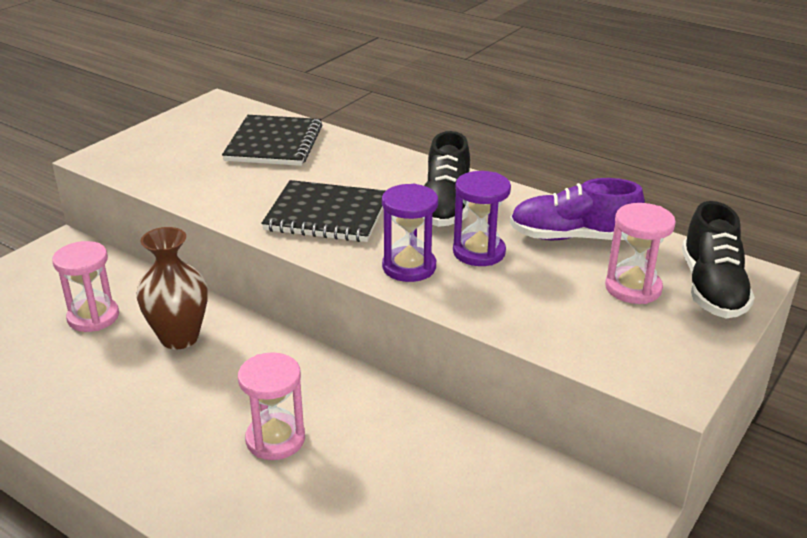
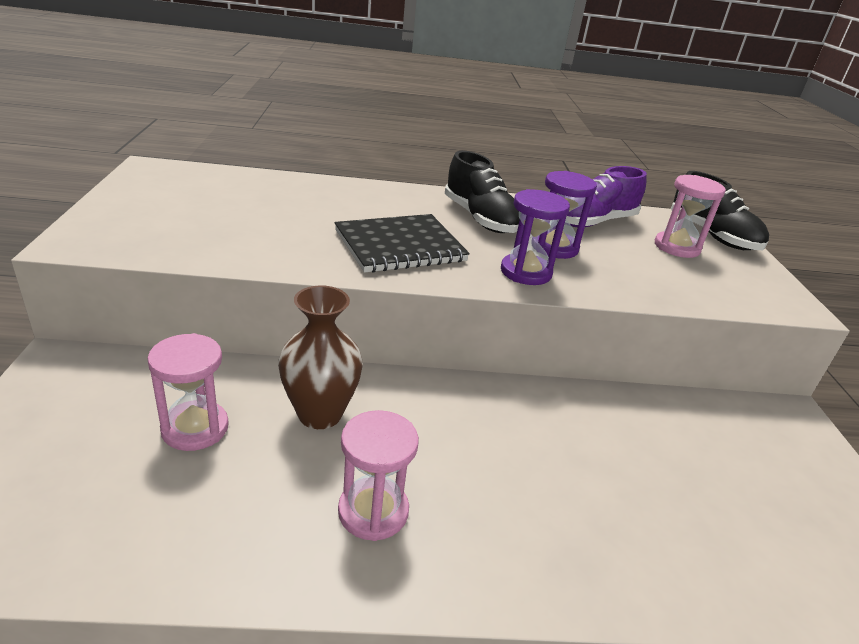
camera: 40 degrees left, 0 degrees up
(274, 143) = (263, 195): black notebook -> none
(275, 439) = (527, 473): pink hourglass -> pink hourglass (373, 511)

